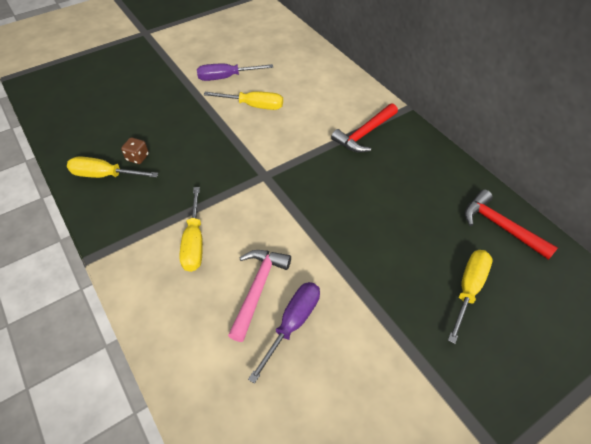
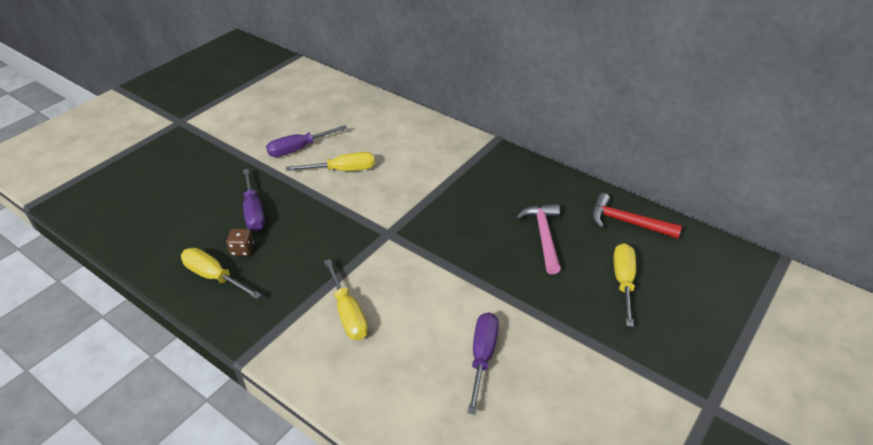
camera: 20 degrees left, 10 degrees down
(104, 175) = (213, 276): yellow screwdriver -> yellow screwdriver turned 45 degrees clockwise
(163, 126) = (254, 212): none -> purple screwdriver
(257, 289) = (434, 337): pink hammer -> pink hammer (543, 236)
(364, 134) = (468, 171): red hammer -> none

